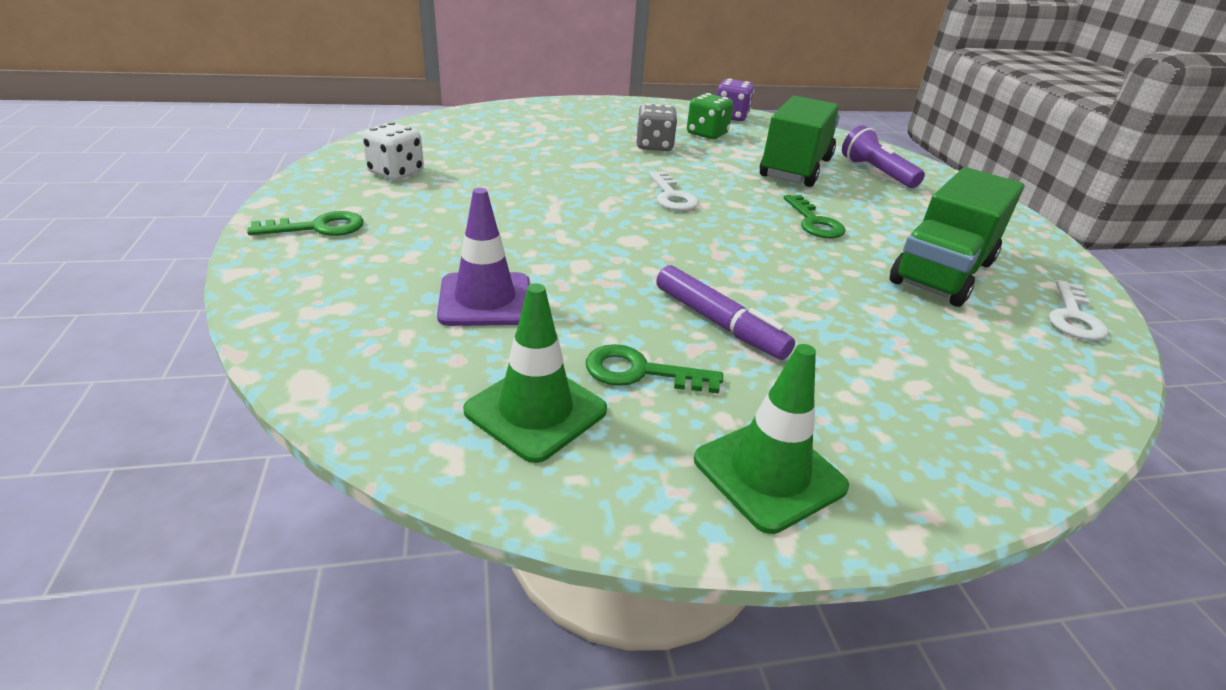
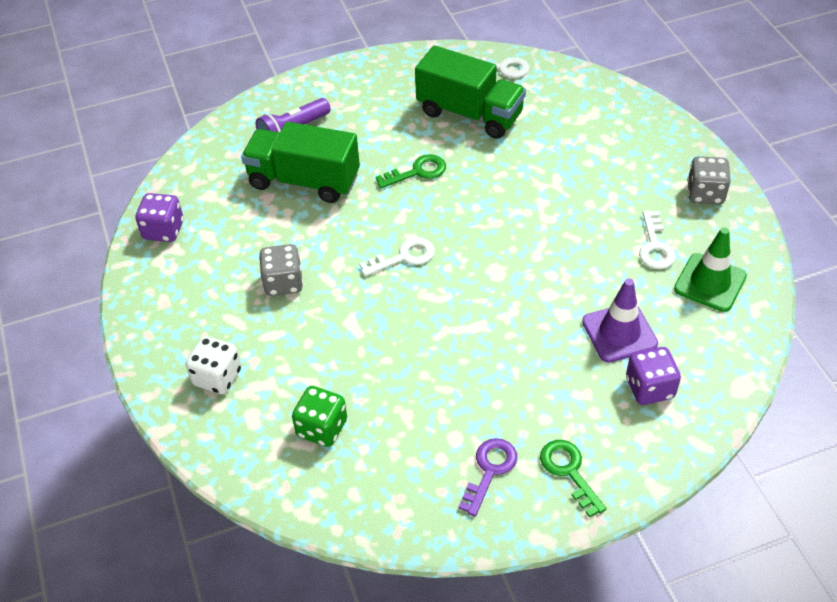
camera: 95 degrees left, 15 degrees up
(364, 192) = (489, 470): none -> purple key
(378, 301) = (649, 388): none -> purple dice
(396, 172) = (435, 465): white dice -> white dice (217, 377)
(640, 372) = (655, 246): green key -> white key
(707, 134) = (230, 246): green dice -> green dice (322, 428)
(719, 323) = (588, 217): purple marker -> none
(769, 473) = (705, 193): green traffic cone -> grey dice

